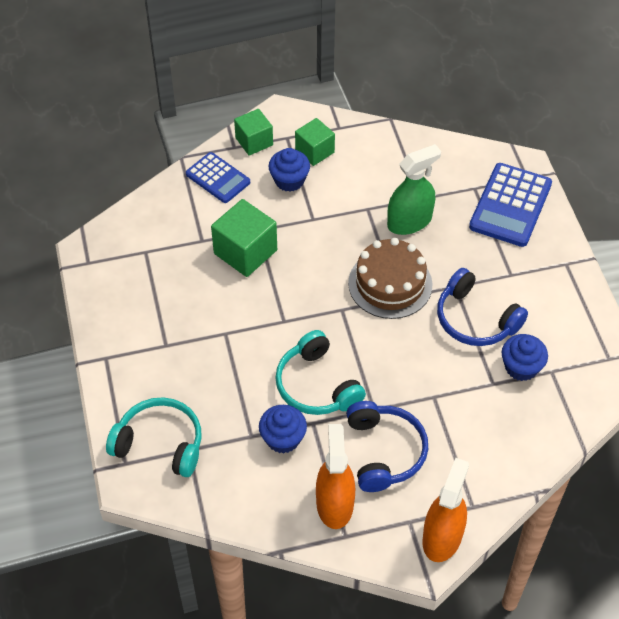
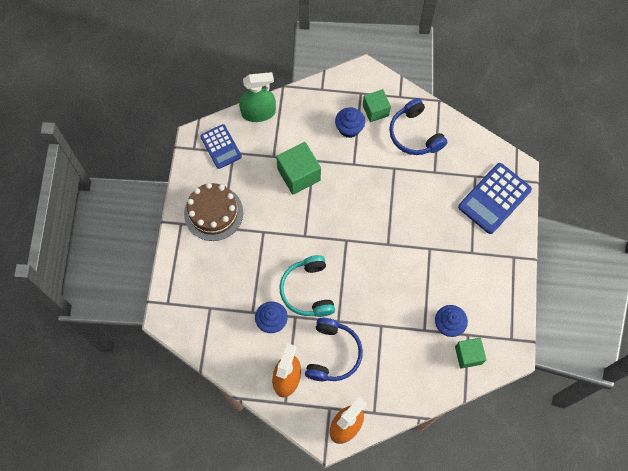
camera: 20 degrees right, 15 degrees up
(160, 443) = (194, 297): turquoise headphones -> none
(218, 178) = (301, 111): blue calculator -> blue calculator (221, 147)
(254, 141) = (337, 89): green cube -> green cube (468, 355)
(390, 284) = (386, 232): brown cake -> brown cake (213, 213)
(409, 221) = (419, 188): green spray bottle -> green spray bottle (258, 112)
(475, 319) = (432, 278): blue headphones -> blue headphones (414, 134)

